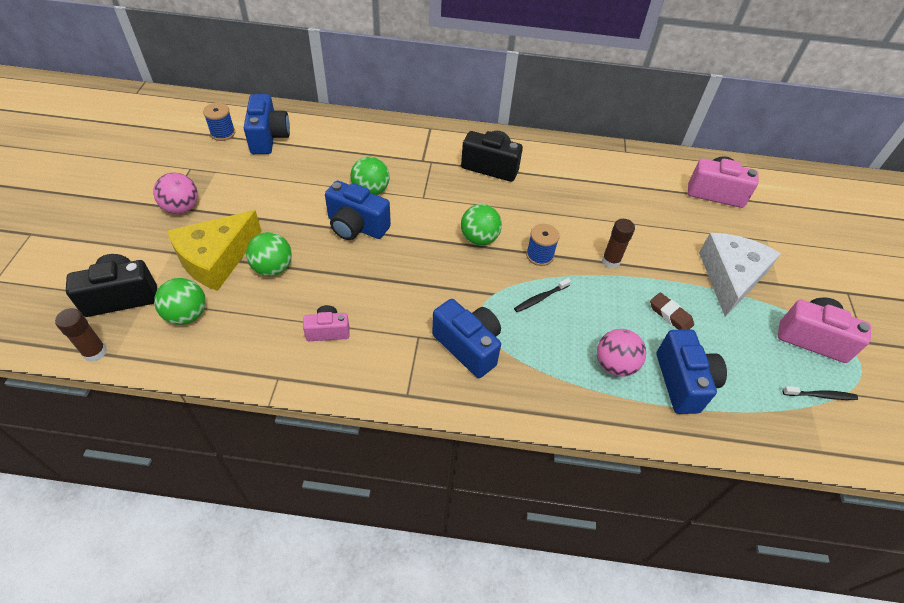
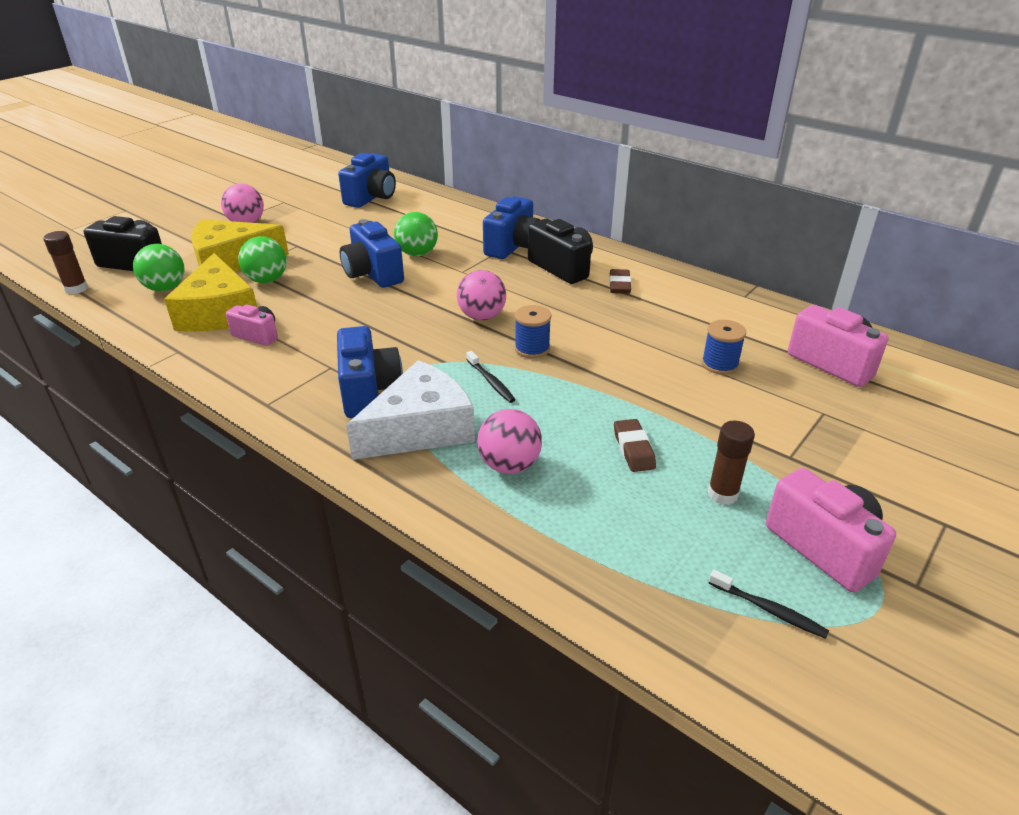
camera: 35 degrees right, 15 degrees down
(223, 133) = (337, 186): blue spool -> blue spool (719, 364)
(267, 320) = (218, 312): none -> yellow cheese
(479, 238) = (482, 316): green ball -> pink ball
(540, 298) = (491, 382): black toothbrush -> black toothbrush turned 120 degrees counterclockwise
(543, 170) = (619, 285): none -> brown eraser
(610, 261) = (612, 379): brown glue stick -> brown glue stick (722, 494)
(683, 382) = (577, 514): blue camera -> blue camera (513, 246)
(730, 277) = (762, 445): white cheese -> white cheese (420, 428)

